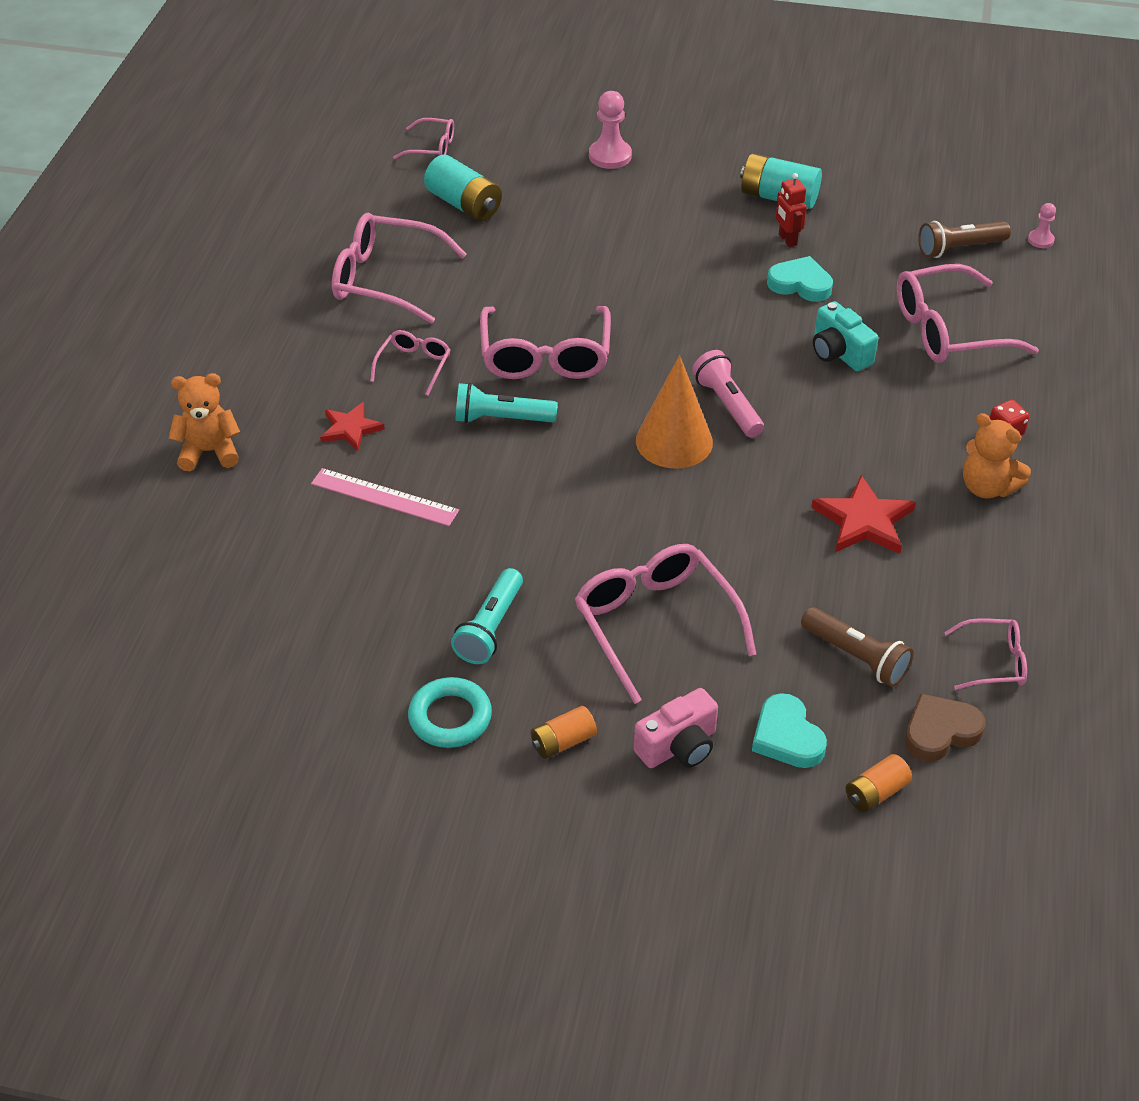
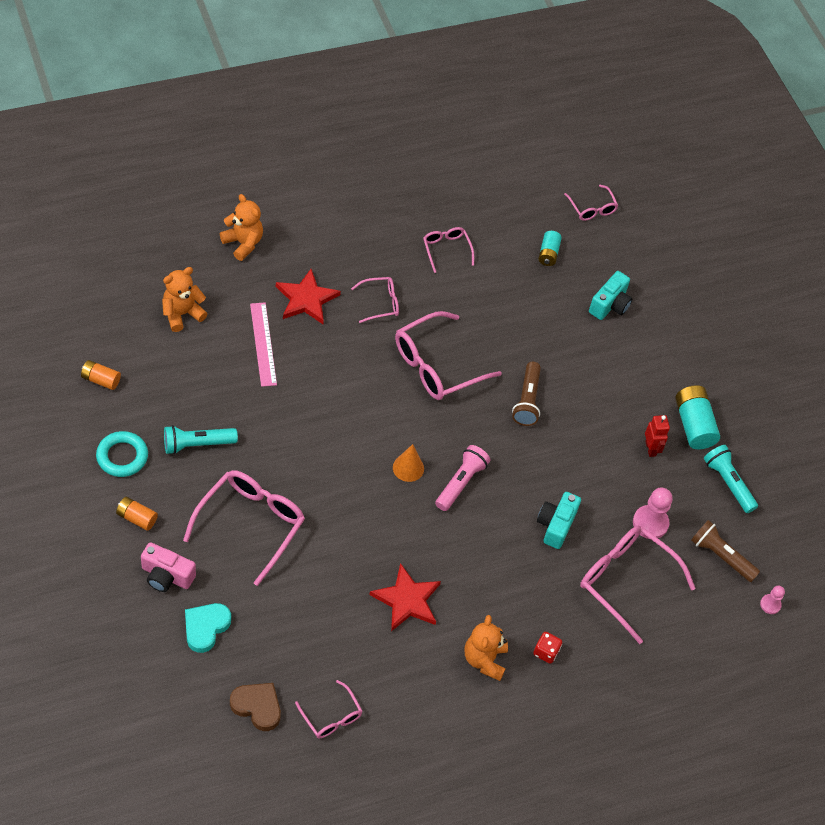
camera: 50 degrees right, 10 degrees up
(267, 558) = (182, 314): none -> orange teddy bear
(350, 429) = (306, 299): red star -> red star, size x1.51
(385, 279) = (446, 250): pink glasses -> pink glasses, size x0.53
(464, 204) = (548, 254): turquoise battery -> turquoise battery, size x0.60
(501, 419) = (366, 369): turquoise flashlight -> turquoise flashlight (728, 483)
(573, 189) = (610, 305): none -> turquoise camera
(610, 156) = (661, 309): pink pawn -> pink pawn (650, 523)
(674, 441) = (408, 468): orange cone -> orange cone, size x0.58
(787, 240) = (651, 449): red robot -> red robot turned 135 degrees clockwise
(800, 284) = (609, 475): turquoise heart -> none
(856, 657) = (289, 640): brown flashlight -> brown flashlight (527, 400)
(876, 793) = (191, 690): orange battery -> orange battery (101, 380)

